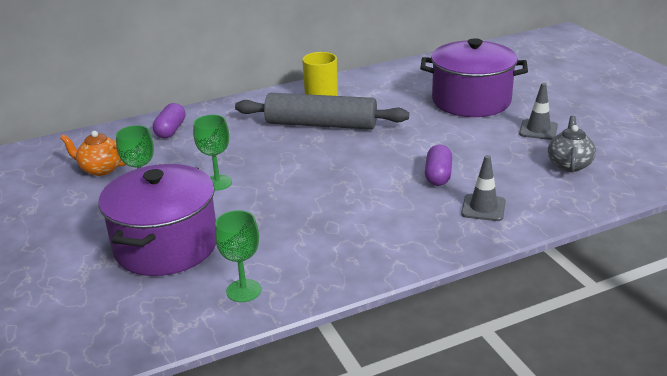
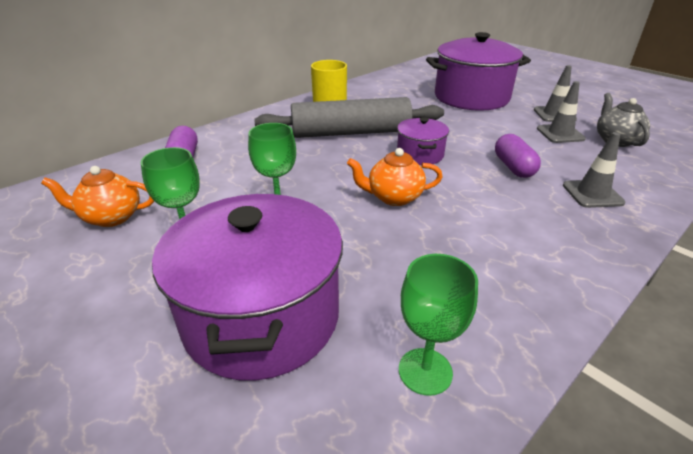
camera: 20 degrees left, 5 degrees up
(312, 185) = (393, 197): none -> orange teapot
(365, 153) = (420, 155): none -> purple pot
(520, 151) = (560, 134): none -> grey traffic cone

